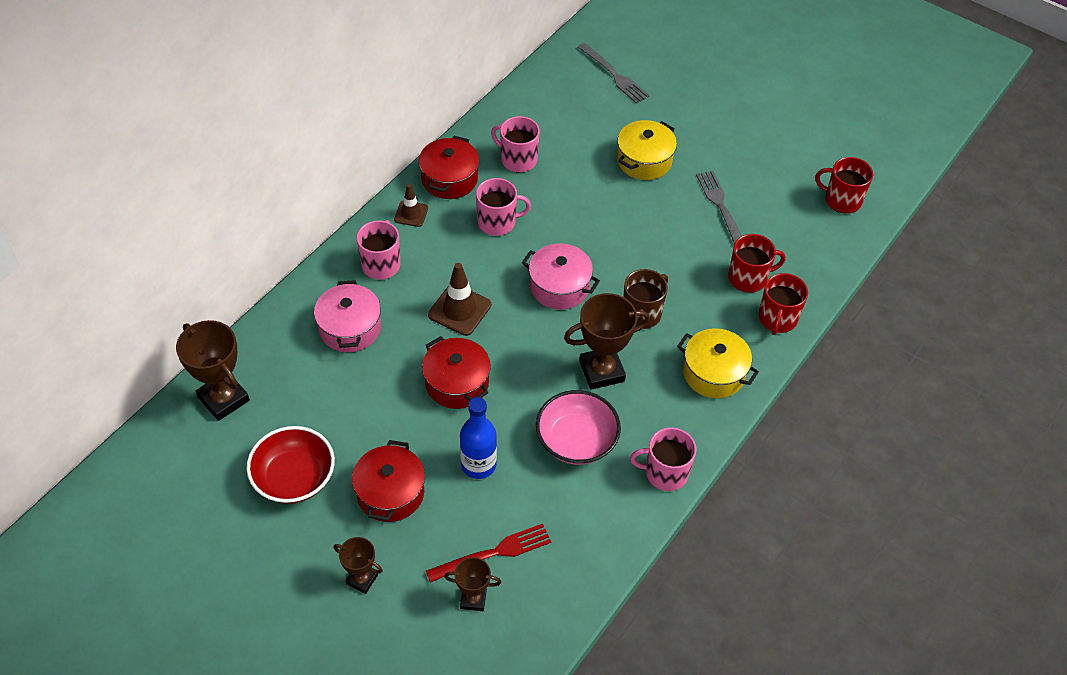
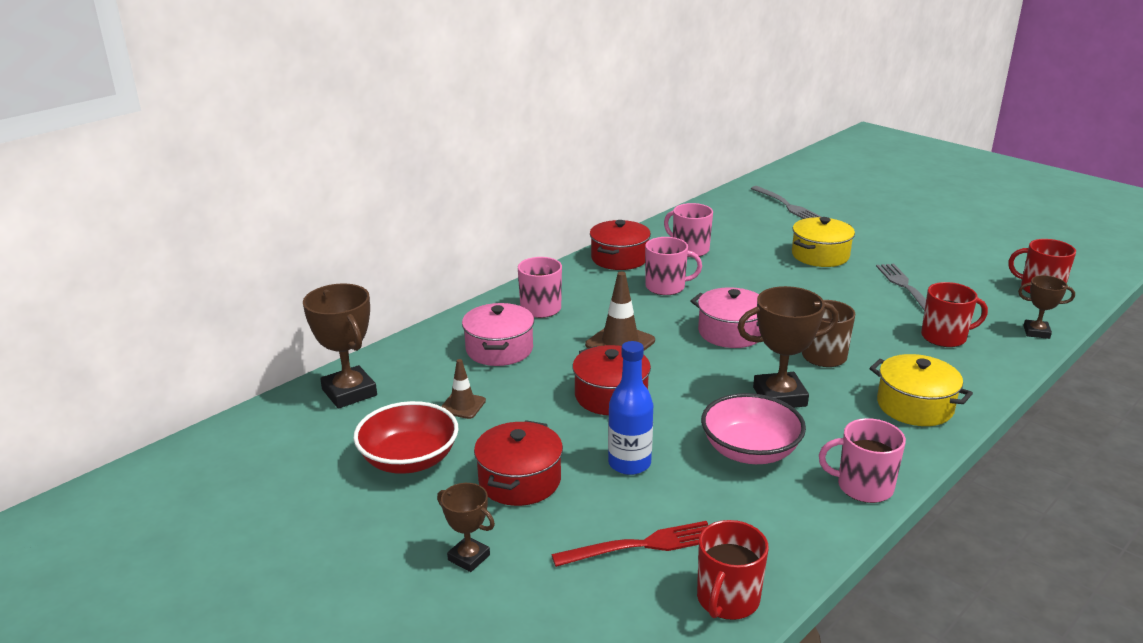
camera: 10 degrees right, 25 degrees down
(411, 214) = (577, 278): brown traffic cone -> brown traffic cone (462, 405)
(473, 599) = (610, 589): brown trophy -> brown trophy (1036, 332)
(777, 319) = (985, 368): red mug -> red mug (727, 599)

